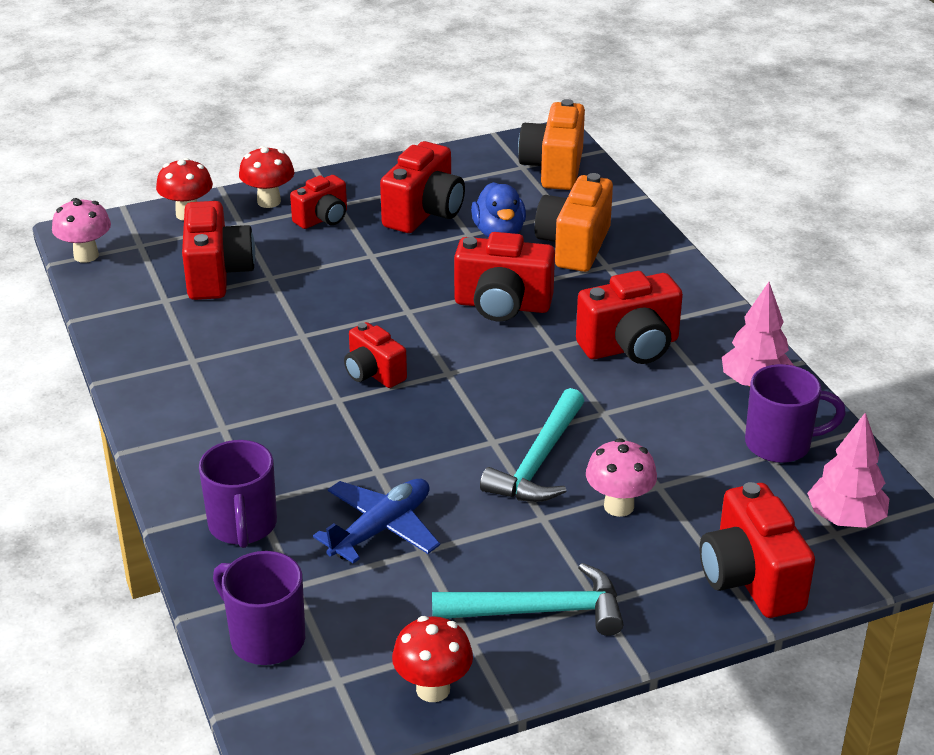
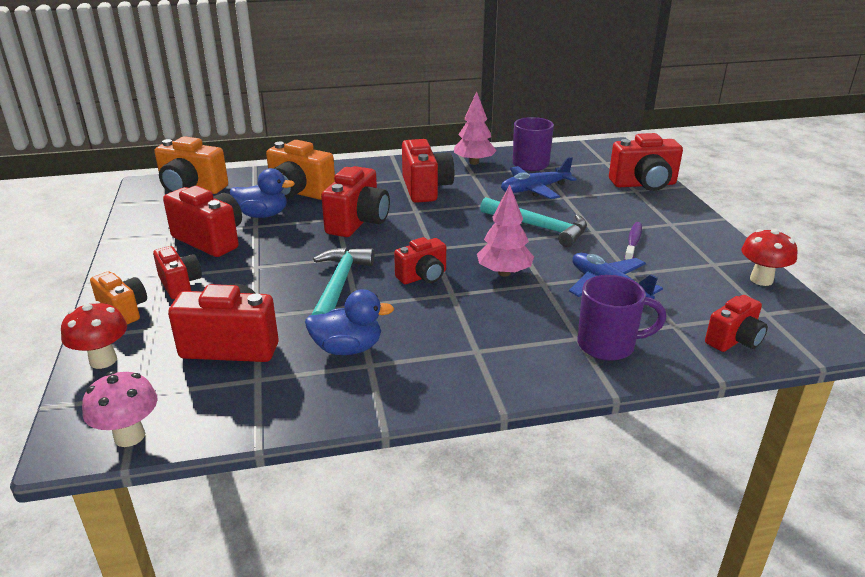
camera: 80 degrees left, 5 degrees down
(218, 342) = (348, 348): none -> blue duck
(265, 638) = (734, 340): purple mug -> red camera
(269, 201) = (124, 311): red mushroom -> orange camera
(518, 557) = (633, 242): none -> purple toothbrush
(539, 611) = (681, 241): turquoise hammer -> turquoise hammer (339, 286)
(619, 506) = (583, 209): pink mushroom -> none
(673, 452) = (534, 189): none -> blue plane
(845, 519) = (594, 158): pink tree -> pink tree (504, 273)

